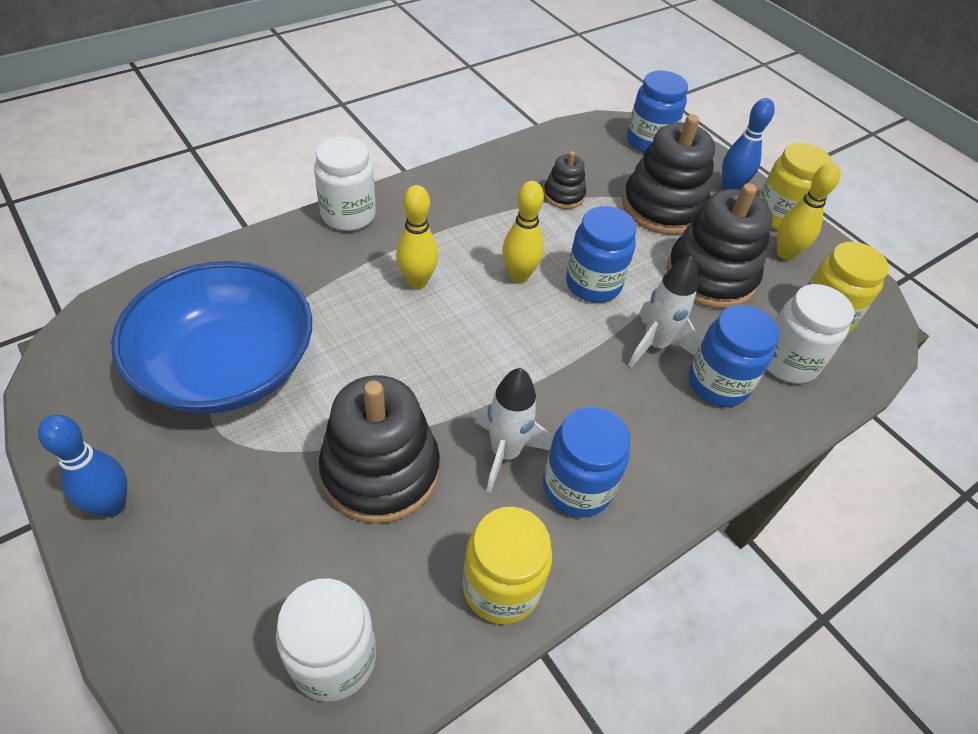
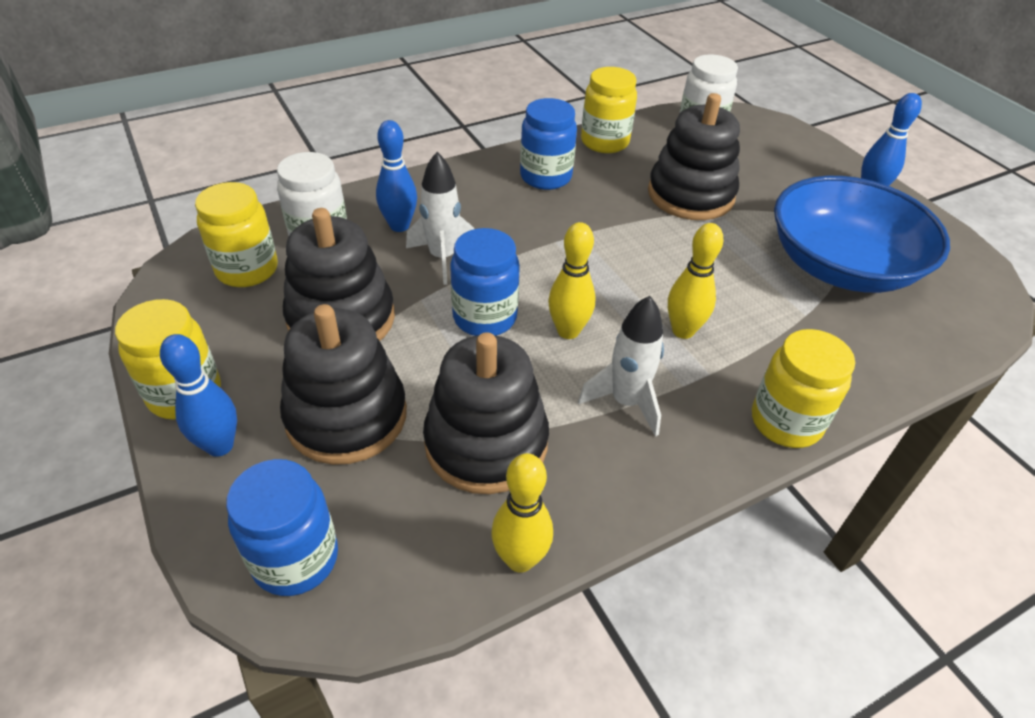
camera: 170 degrees left, 5 degrees down
(348, 215) = (786, 422): white jar -> yellow jar
(505, 453) = (597, 197): white rocket -> white rocket (626, 402)
(563, 195) = (486, 443): black stacking toy -> black stacking toy, size x2.00
(717, 384) = (399, 226): blue jar -> blue bowling pin
(785, 254) = (224, 340): yellow bowling pin -> yellow bowling pin (520, 559)

